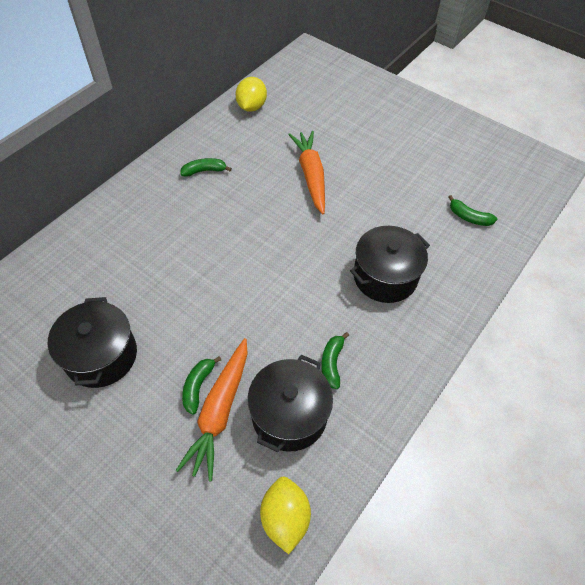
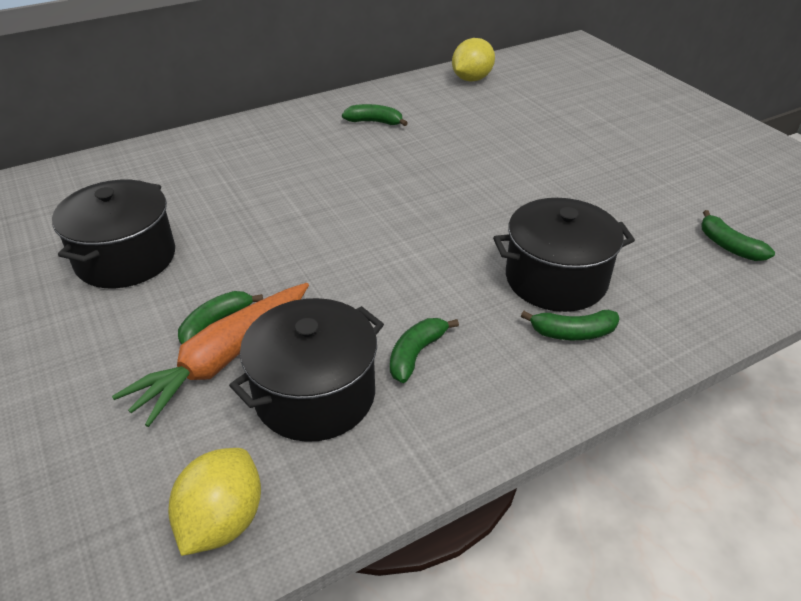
camera: 25 degrees right, 15 degrees down
(310, 175) = (509, 153): orange carrot -> none
(411, 314) = (573, 333): none -> green banana

